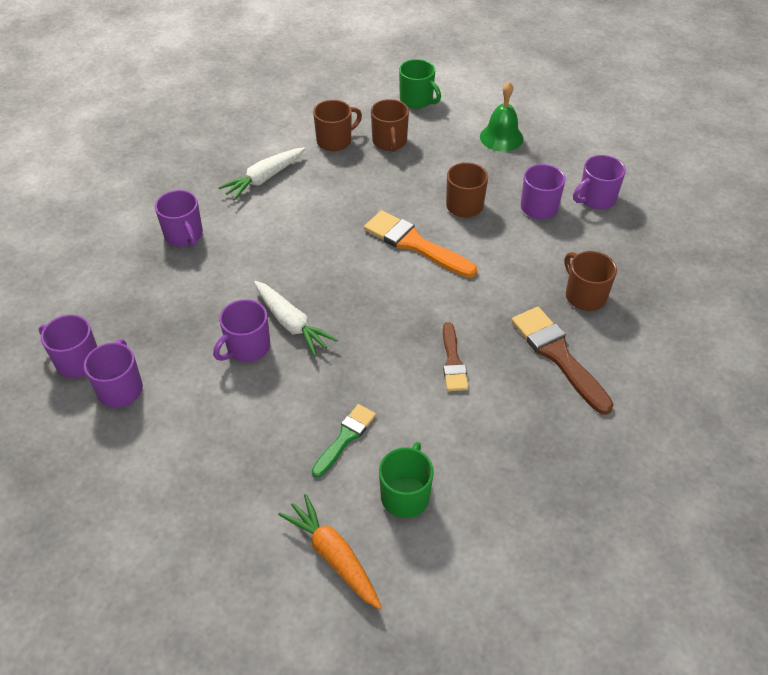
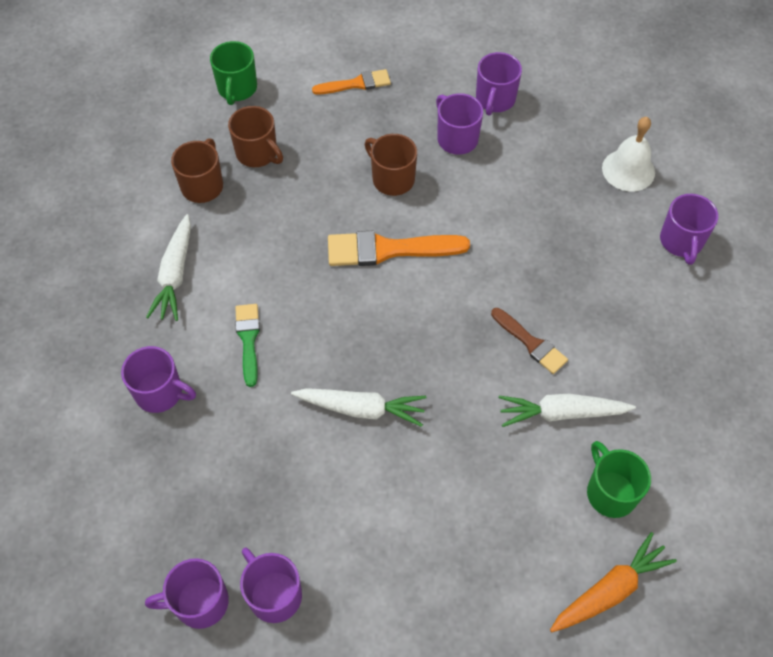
camera: 40 degrees left, 10 degrees up
(247, 347) = (347, 462): purple mug -> purple mug (681, 241)
(333, 556) = (609, 590): orange carrot -> orange carrot turned 135 degrees clockwise
(345, 438) = (516, 481): green brush -> green brush (248, 340)
(417, 100) = (237, 89): green mug -> green mug turned 90 degrees clockwise
(426, 420) = (562, 413): none -> white carrot
(501, 137) = (356, 84): green bell -> orange brush
(558, 355) = (603, 276): brown brush -> none
(584, 296) = (572, 204): brown mug -> none
(657, 300) = (628, 170): none -> white bell

